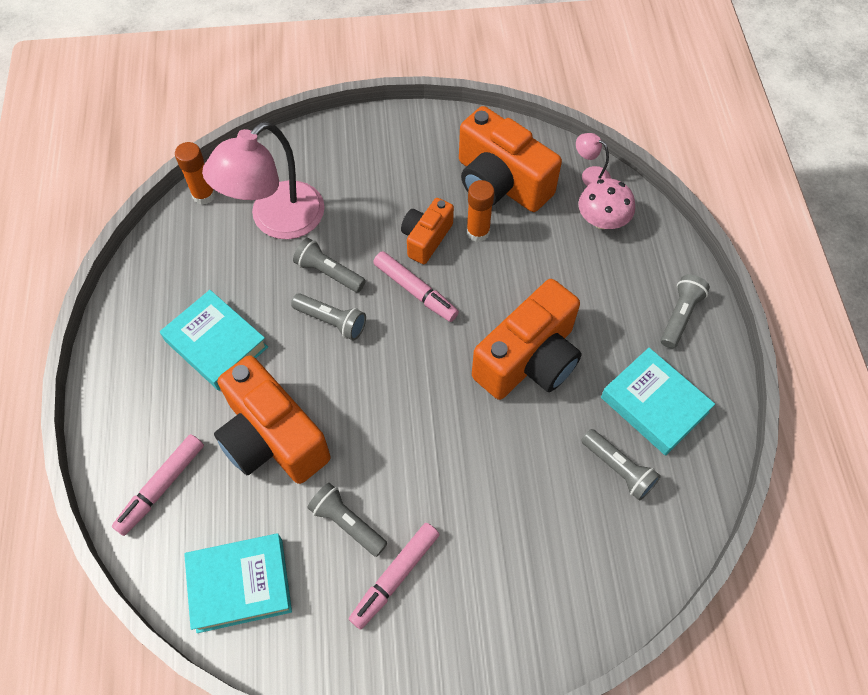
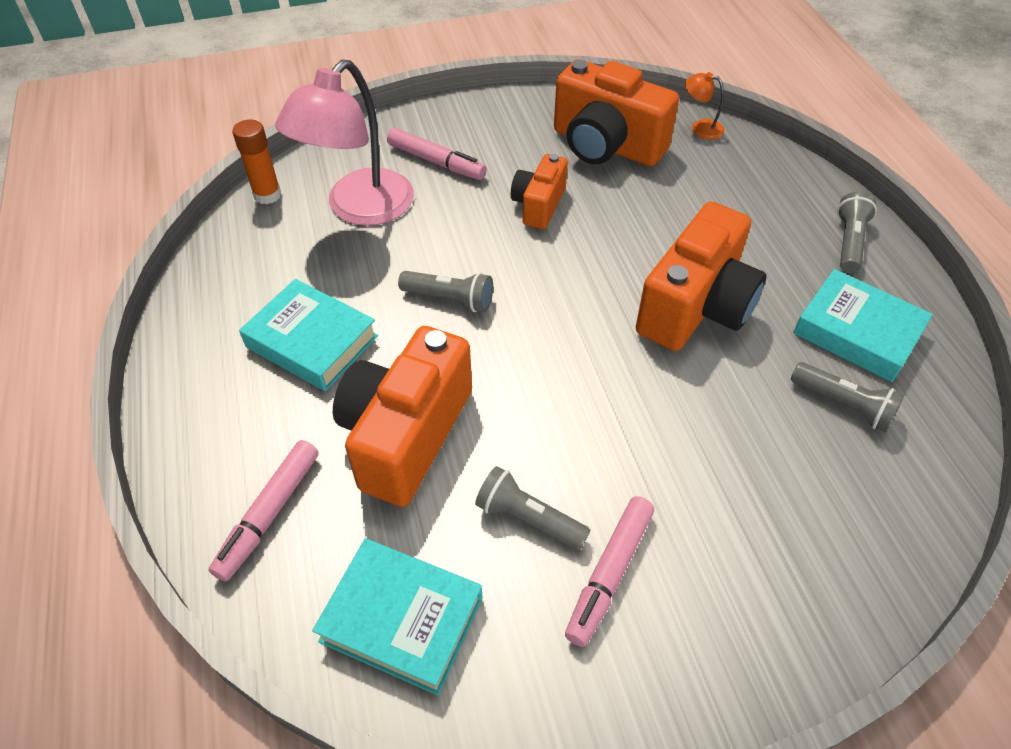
camera: 10 degrees left, 10 degrees down
(240, 584) = (402, 619): turquoise book -> turquoise book turned 45 degrees clockwise
(272, 438) = (406, 435): orange camera -> orange camera turned 75 degrees clockwise
(328, 273) = (434, 251): grey flashlight -> none
(415, 290) = (541, 256): pink marker -> pink marker (436, 162)
(478, 232) = (596, 192): orange glue stick -> none
(590, 175) = (700, 128): pink lamp -> orange lamp
(602, 220) = (729, 165): pink mushroom -> none

